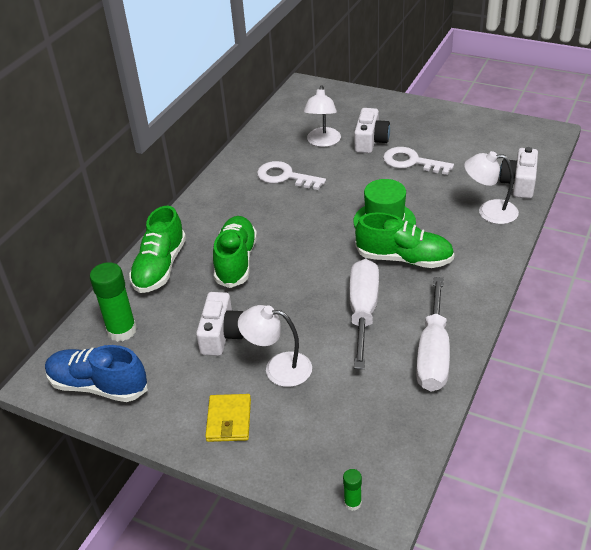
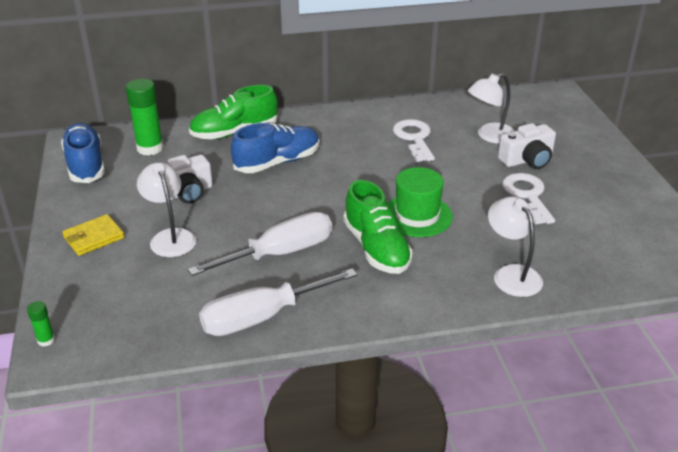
camera: 50 degrees right, 5 degrees down
(236, 261) = (277, 162): green shoe -> blue shoe
(519, 183) = (585, 277): white camera -> none

